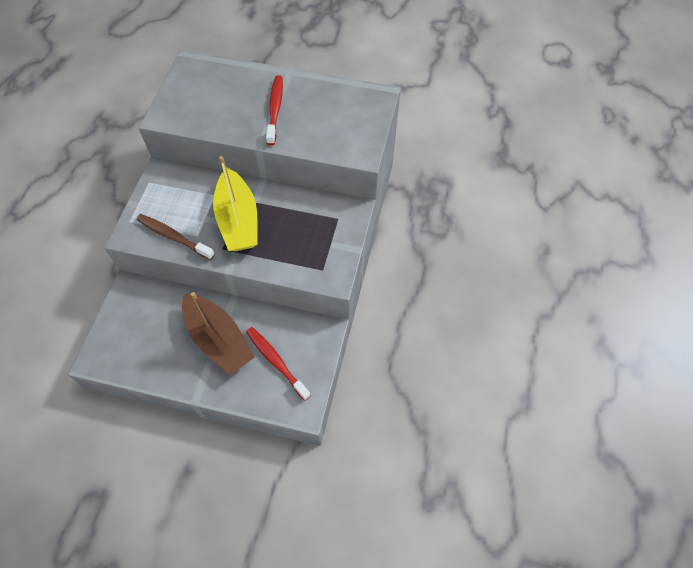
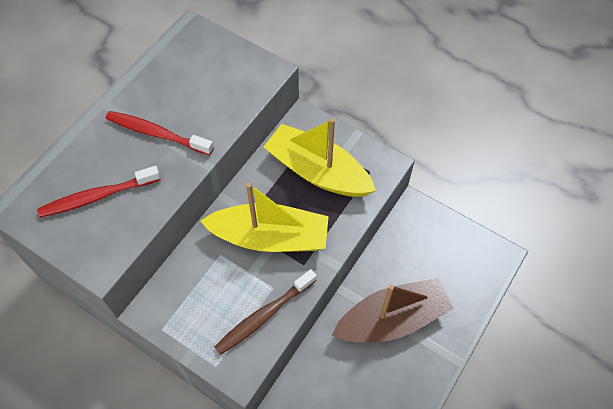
camera: 70 degrees left, 0 degrees up
(276, 362) = (437, 267): red toothbrush -> red toothbrush (98, 196)
(308, 233) = (318, 171): none -> yellow boat

